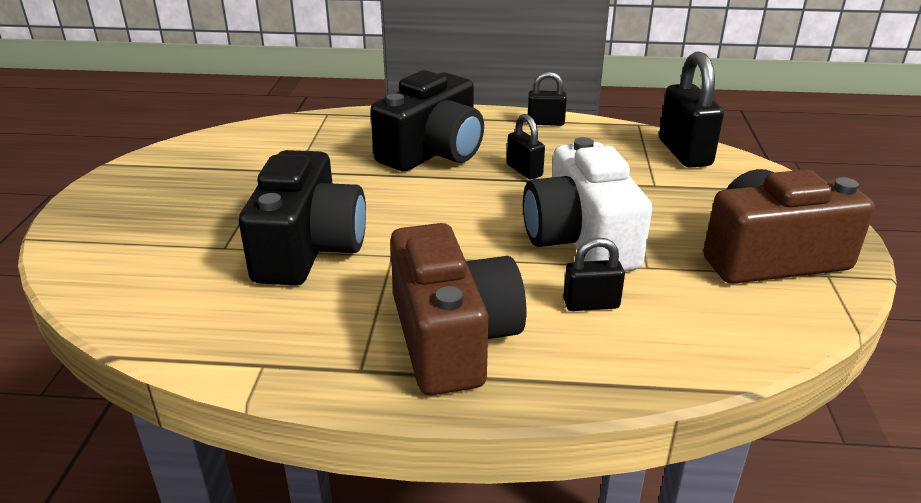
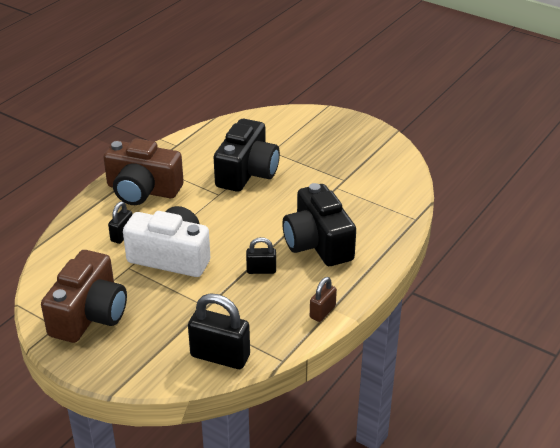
camera: 120 degrees right, 5 degrees up
(308, 248) = (247, 172): black camera -> black camera turned 105 degrees counterclockwise
(545, 122) = (322, 312): black padlock -> brown padlock

